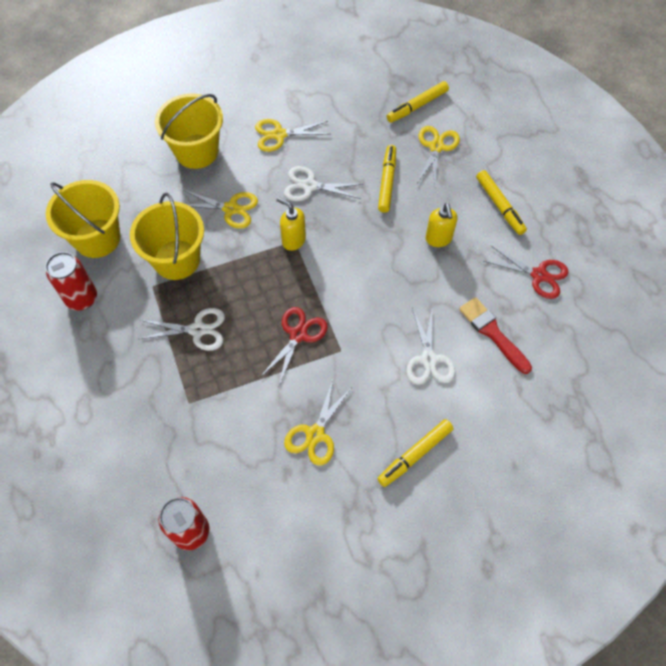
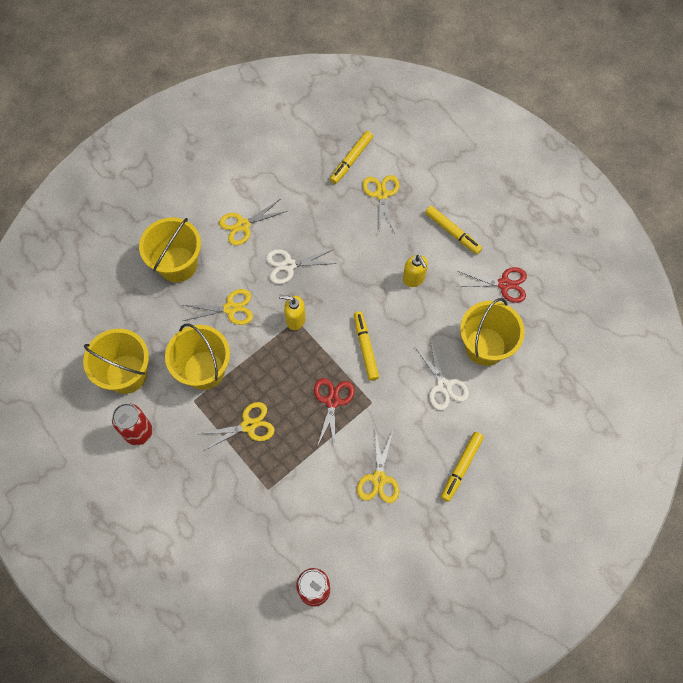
camera: 20 degrees left, 5 degrees up
(198, 330) = (248, 425): white scissors -> yellow scissors
(387, 182) = (352, 240): yellow marker -> yellow marker (365, 347)
(492, 333) = (485, 346): red brush -> yellow bucket

